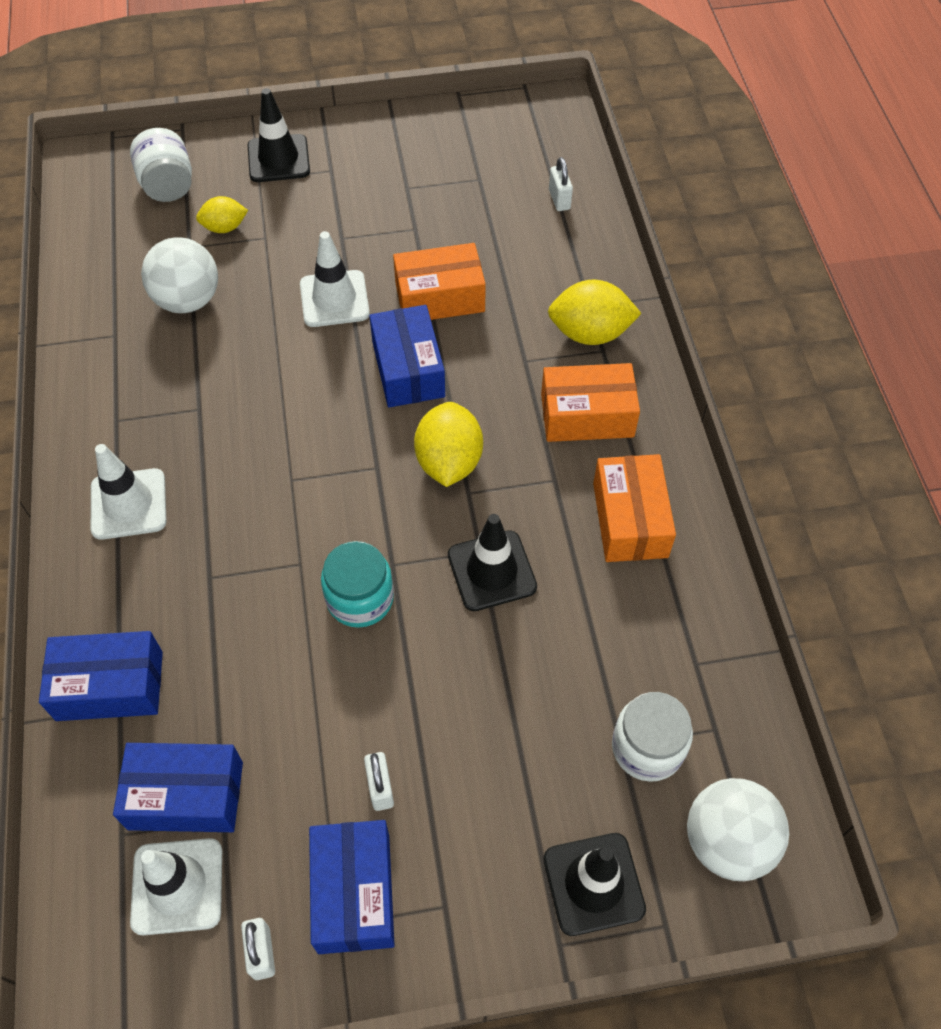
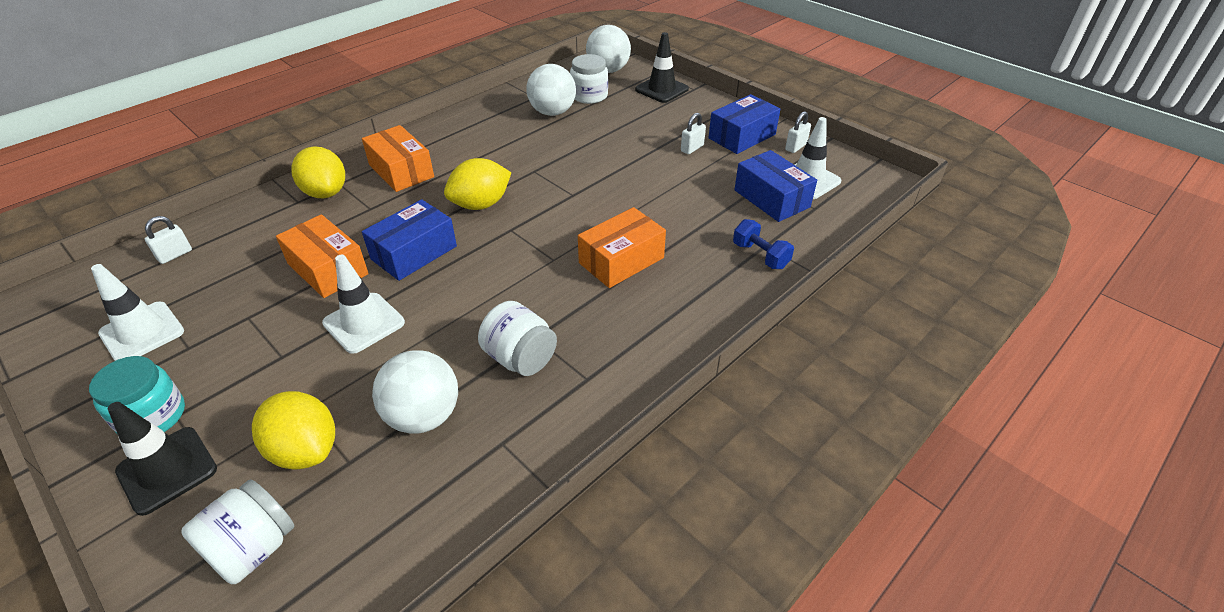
camera: 125 degrees left, 15 degrees down
(110, 686) = (760, 255): blue box -> blue dumbbell
(128, 504) = (646, 323): white traffic cone -> white traffic cone (142, 332)
(184, 386) = (520, 358): none -> white jar
(224, 227) = (305, 450): yellow lemon -> yellow lemon, size x1.67
(360, 598) = (605, 196): turquoise jar -> turquoise jar (152, 416)
(492, 571) = (542, 163): black traffic cone -> none
(626, 660) = (552, 112): none -> white ball
(630, 520) = (467, 135): orange box -> orange box (621, 260)

